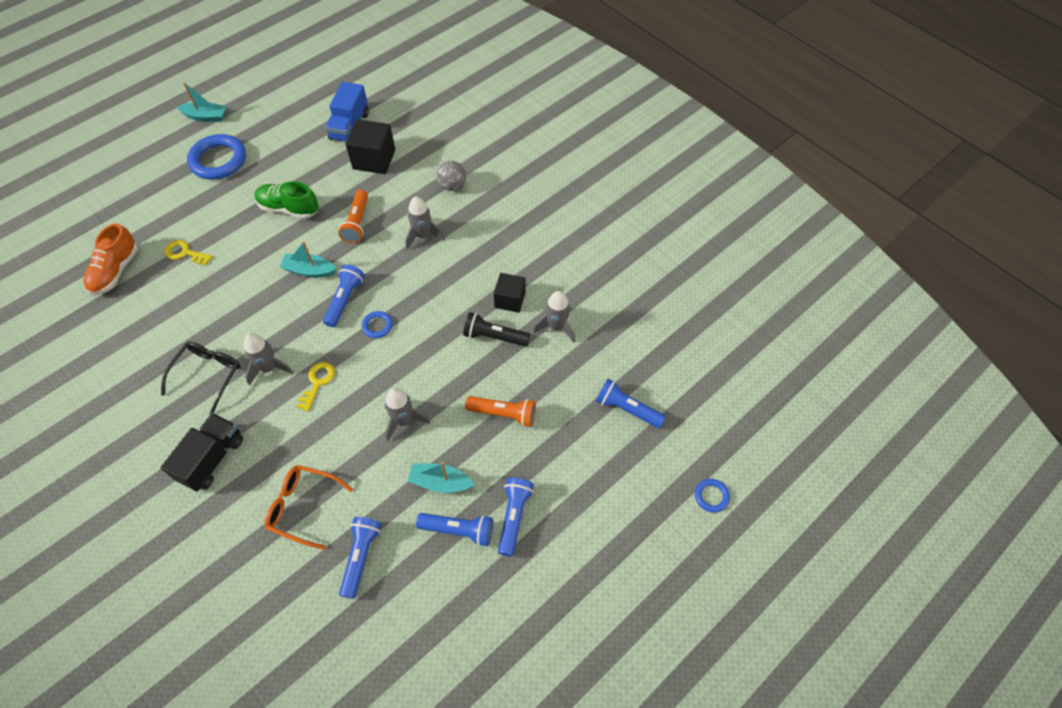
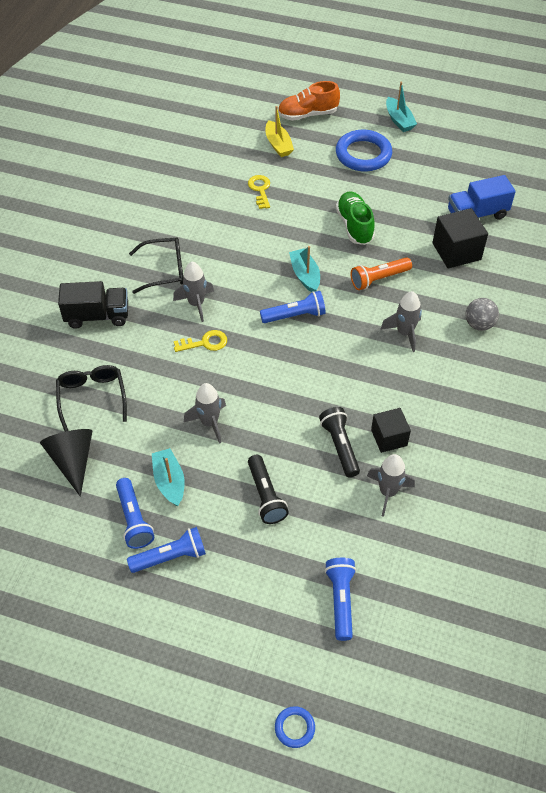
camera: 60 degrees right, 5 degrees down
(116, 271) = (214, 162): orange shoe -> orange shoe (307, 114)
(146, 212) = (278, 145): none -> yellow boat
(303, 507) = (92, 397): orange glasses -> black glasses
(361, 557) = (72, 461): blue flashlight -> black cone
(377, 326) = (286, 352): blue ring -> none
(504, 414) = (265, 496): orange flashlight -> black flashlight

